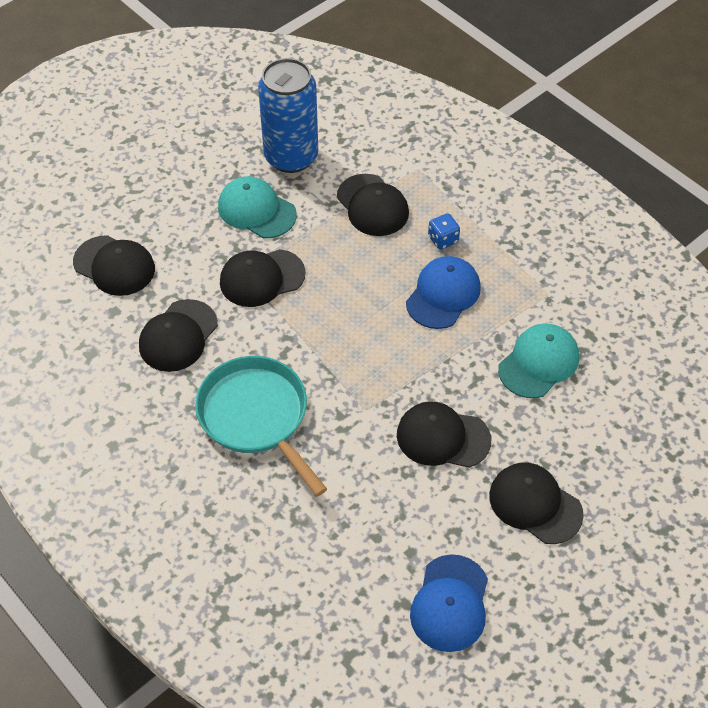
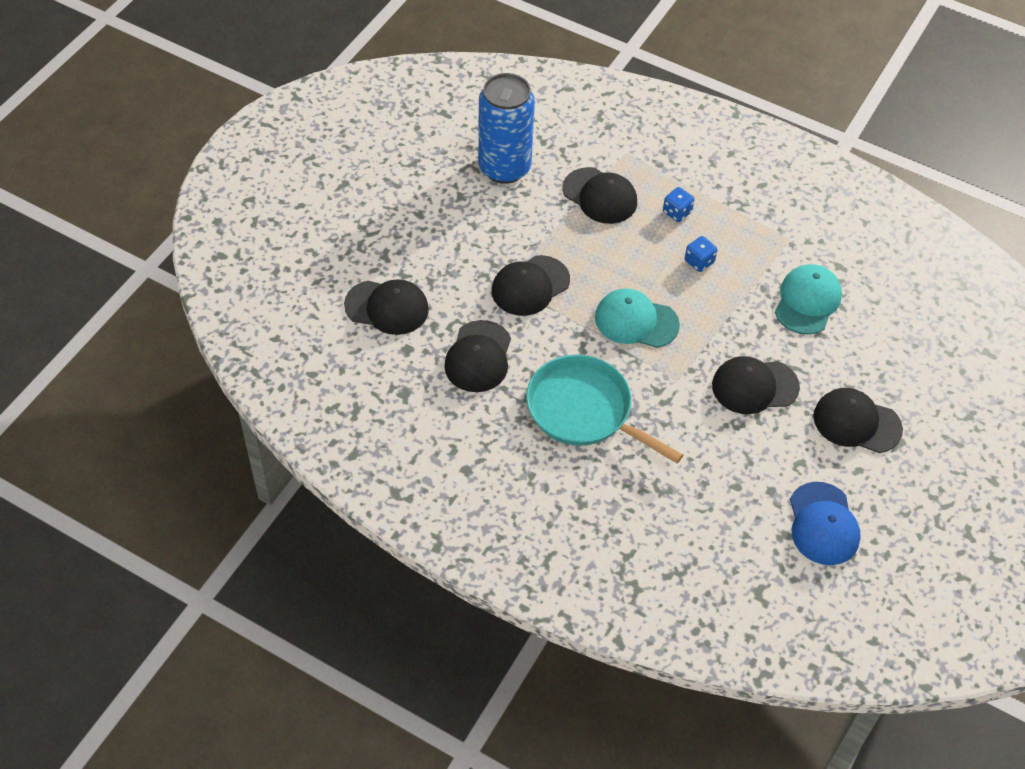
camera: 20 degrees left, 0 degrees up
(256, 210) = (496, 225): turquoise cap -> turquoise cap (636, 321)
(443, 294) = (699, 262): blue cap -> blue dice

